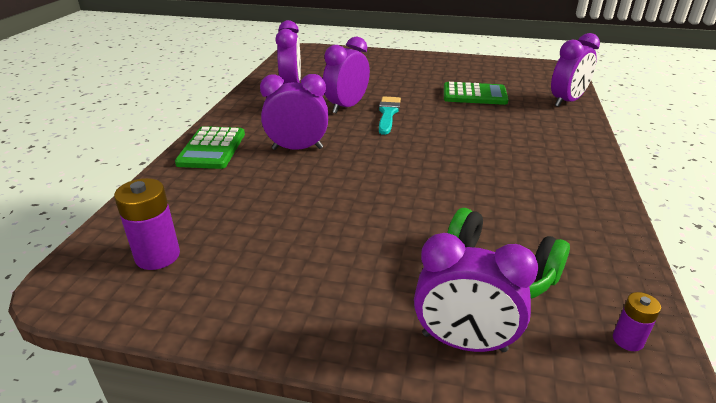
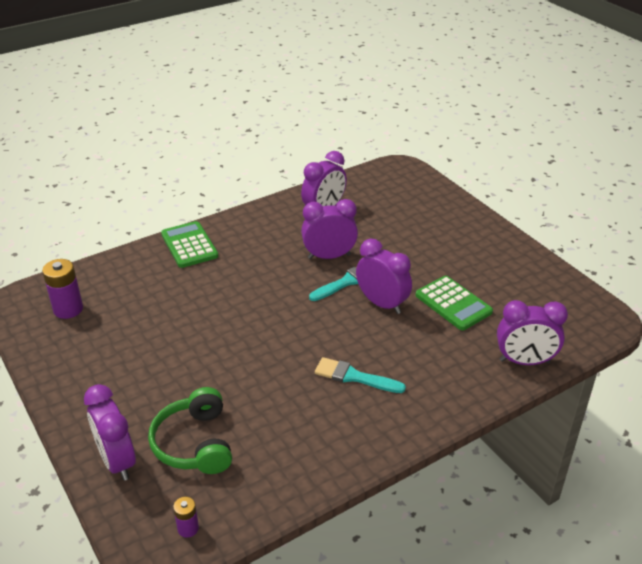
camera: 45 degrees right, 5 degrees up
(212, 148) = (189, 245): green calculator -> green calculator turned 105 degrees clockwise
(297, 148) = (236, 277): purple clock -> purple clock (382, 304)
(504, 158) = (354, 377): none -> turquoise brush

